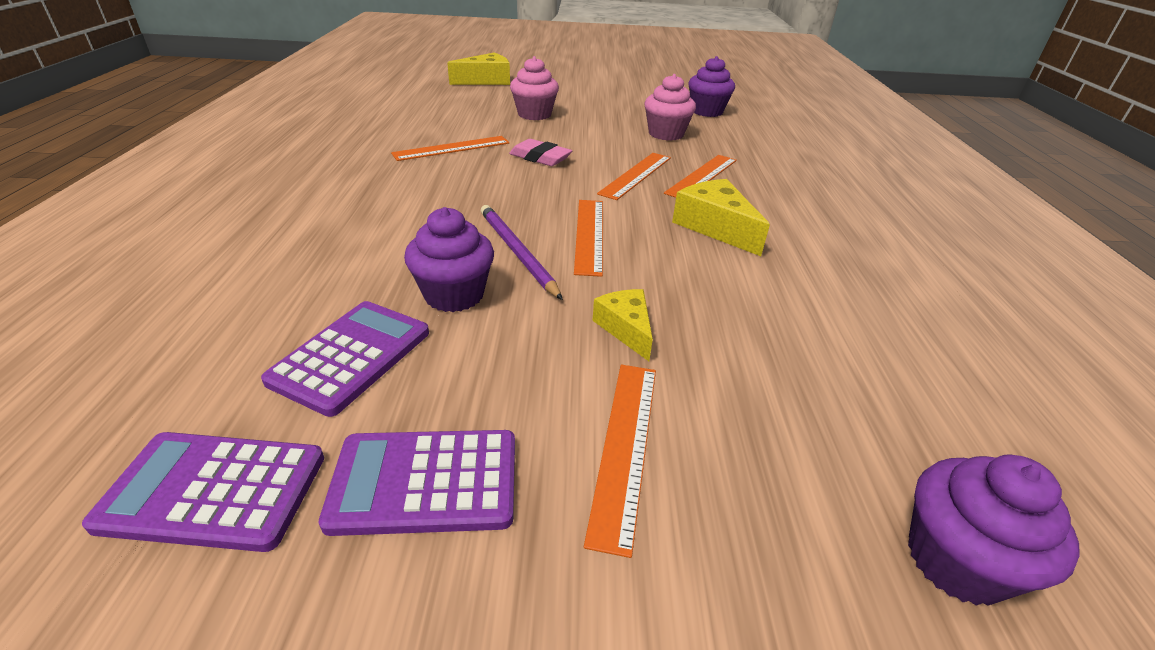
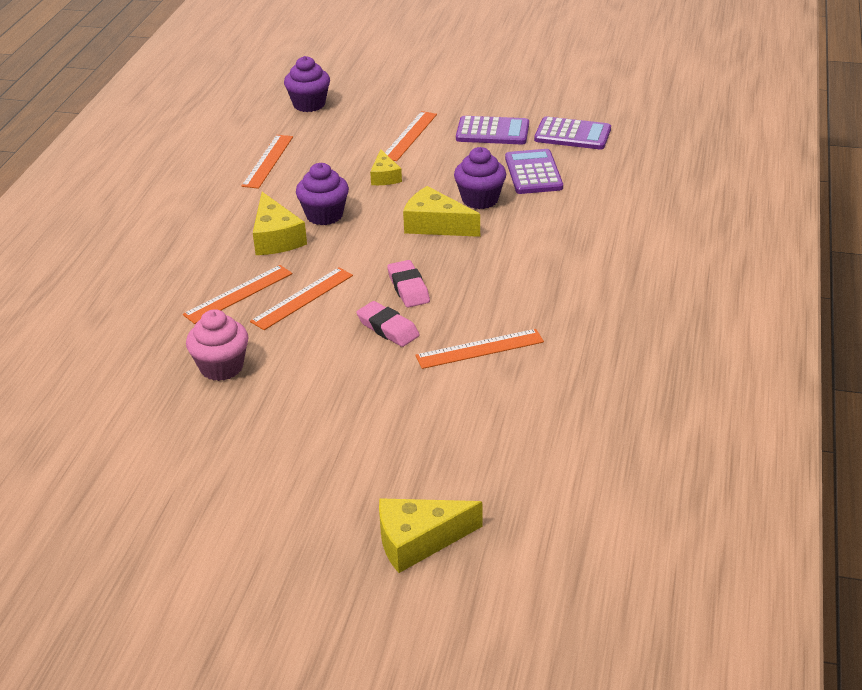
camera: 165 degrees left, 0 degrees up
(351, 356) = (533, 173): purple calculator -> purple calculator turned 135 degrees clockwise
(517, 252) = (435, 225): purple pencil -> yellow cheese
(531, 186) = (408, 288): none -> pink eraser
(534, 114) = (368, 420): pink cupcake -> none
(589, 235) = (378, 236): orange ruler -> orange ruler (267, 161)
(707, 111) = (122, 421): purple cupcake -> purple cupcake (324, 215)

